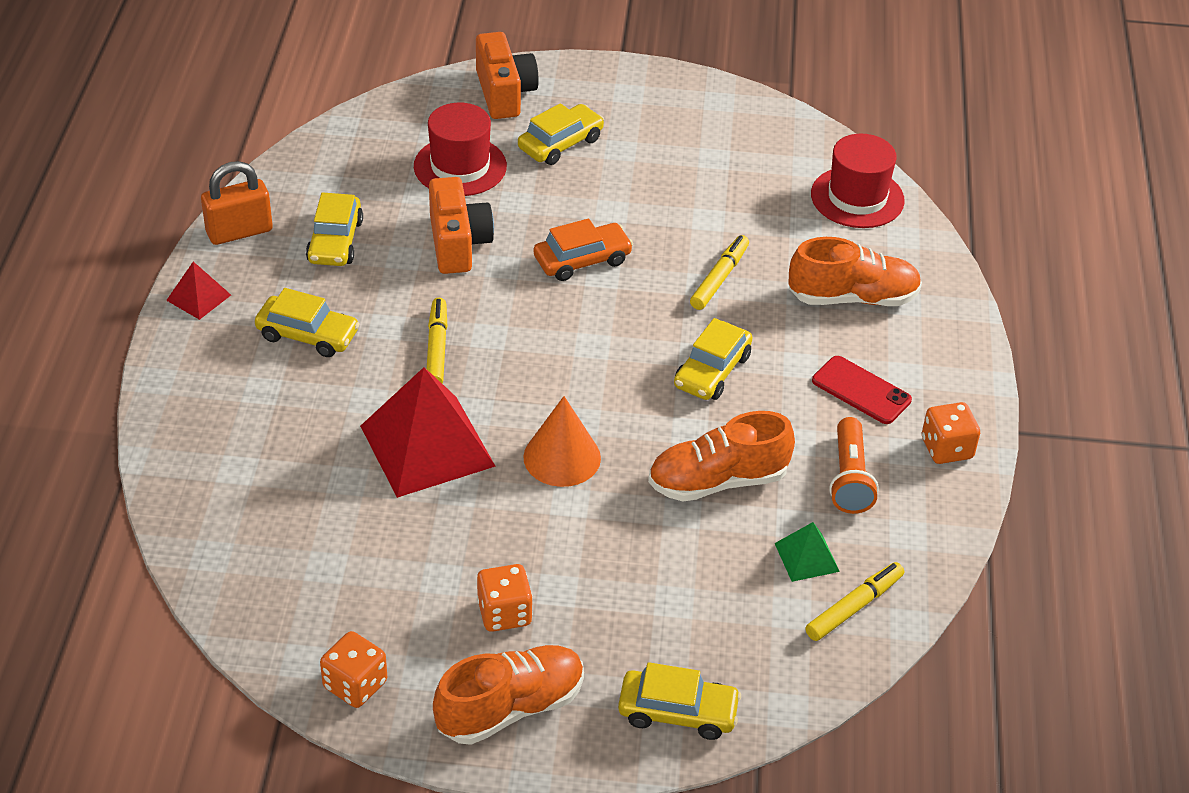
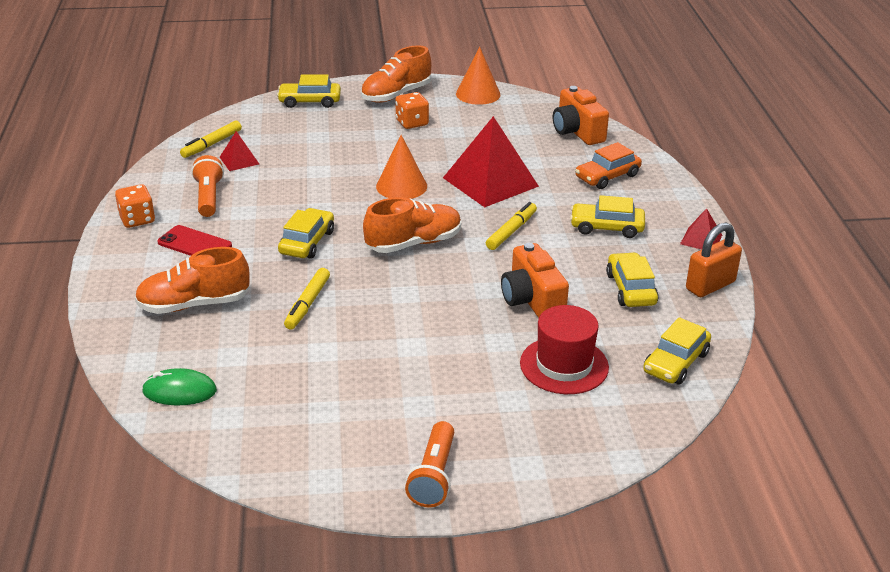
camera: 170 degrees right, 10 degrees down
(355, 685) = (478, 94): orange dice -> orange cone
(437, 348) = (511, 231): yellow marker -> yellow marker turned 135 degrees counterclockwise
(504, 93) = (558, 450): orange camera -> orange camera (577, 132)
(560, 143) = (479, 402): yellow car -> yellow car (676, 362)
(582, 260) = (425, 302): orange car -> orange car (607, 176)
(623, 90) = (434, 476): none -> orange flashlight
(717, 481) = (297, 186): orange shoe -> orange shoe (414, 243)
(806, 557) = (239, 160): green pyramid -> red pyramid
(857, 197) = (179, 391): red hat -> green mouse

